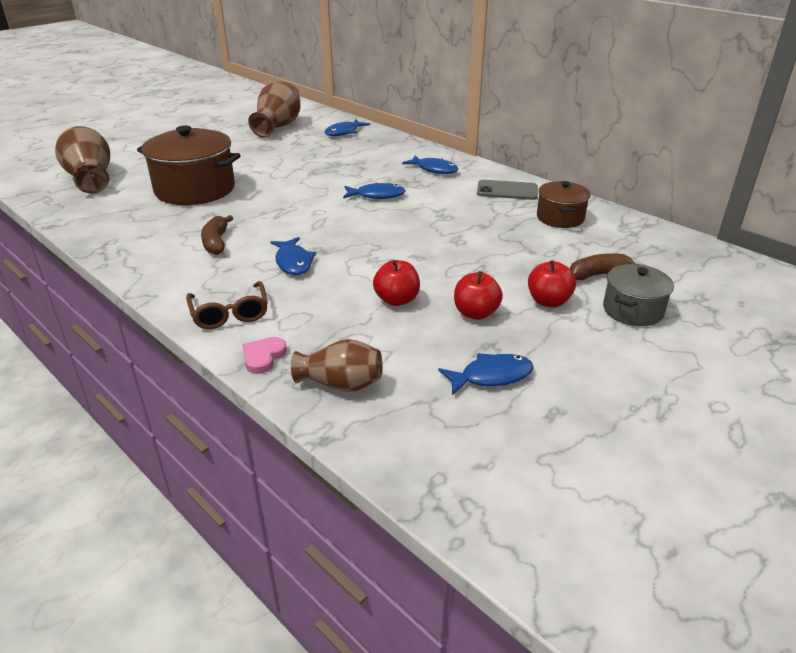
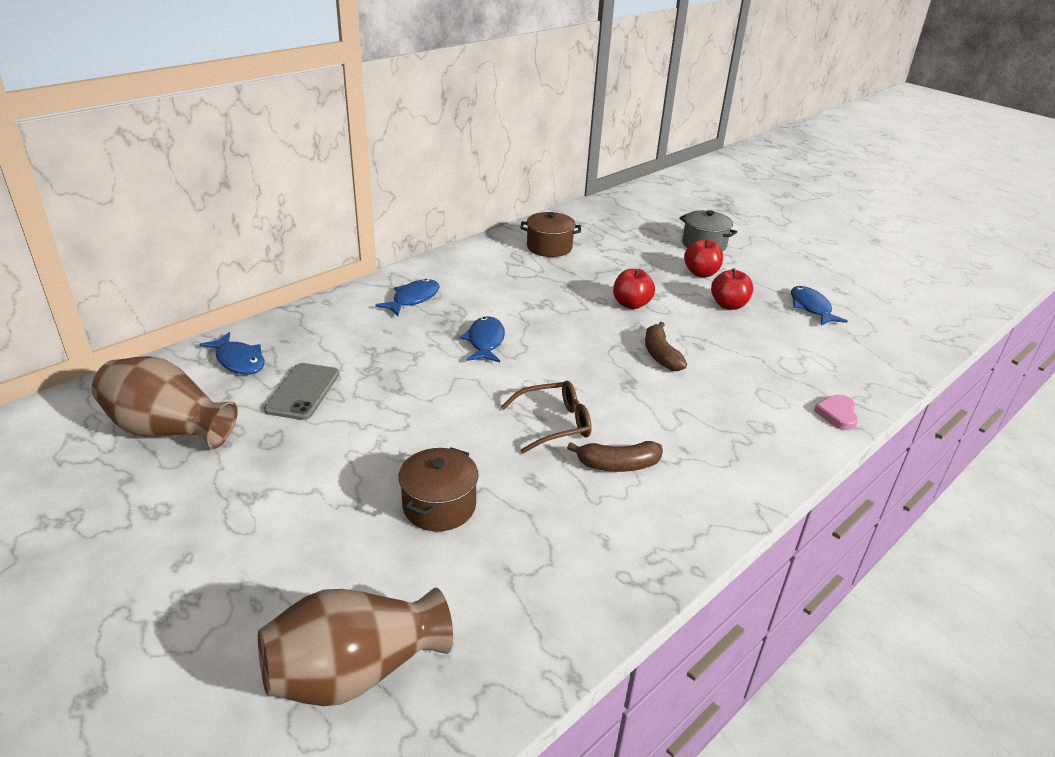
camera: 90 degrees left, 0 degrees up
(195, 189) = (439, 506): brown pot -> brown pot, size x0.55
(230, 313) = (775, 440): brown glasses -> brown glasses (554, 424)
(263, 357) = (837, 414): pink heart -> pink heart turned 75 degrees clockwise
(293, 262) = (659, 401): blue fish -> none
(341, 384) = (853, 372): brown vase -> none
(397, 300) = (719, 340): red apple -> red apple (631, 304)
(507, 191) = (483, 264): grey phone -> grey phone (303, 391)
(599, 274) = (653, 247): brown banana -> brown banana (660, 355)

